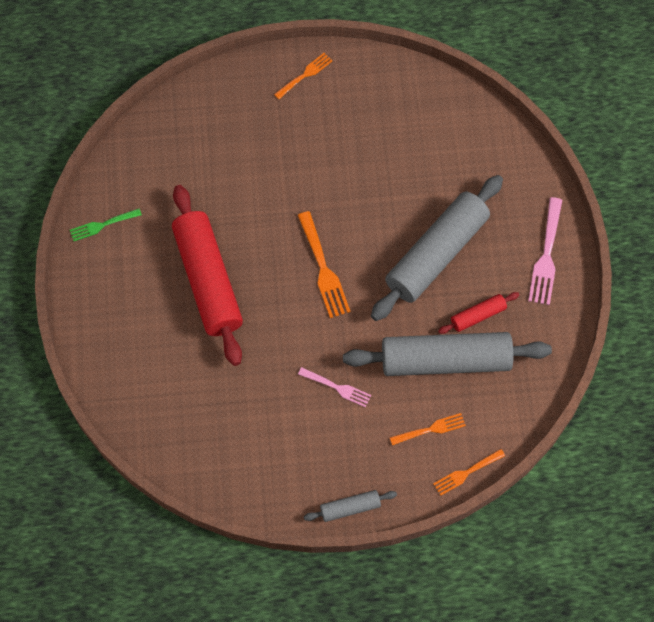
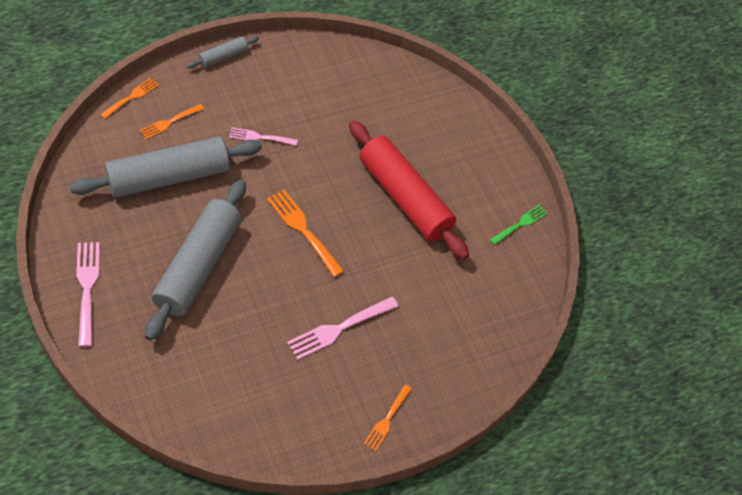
camera: 155 degrees right, 10 degrees down
(320, 163) = (339, 329): none -> pink fork
(478, 316) = (146, 220): red rolling pin -> none

